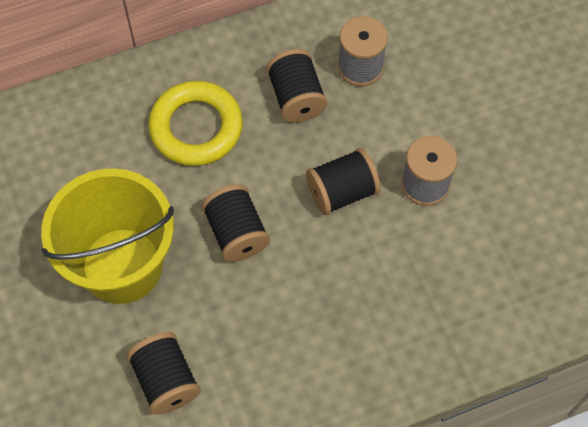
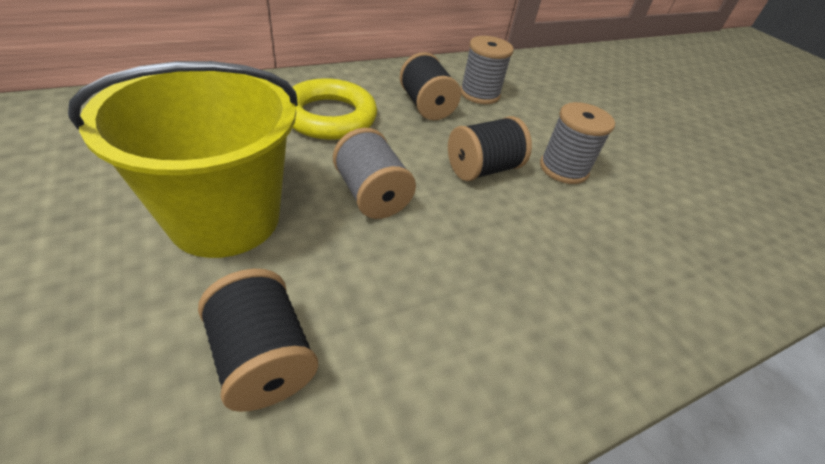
camera: 10 degrees left, 20 degrees down
(236, 233) = (371, 195): black spool -> grey spool

